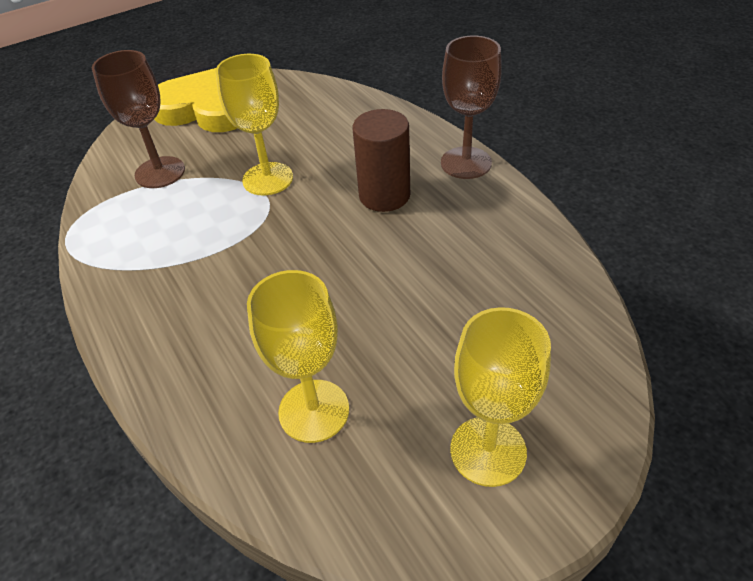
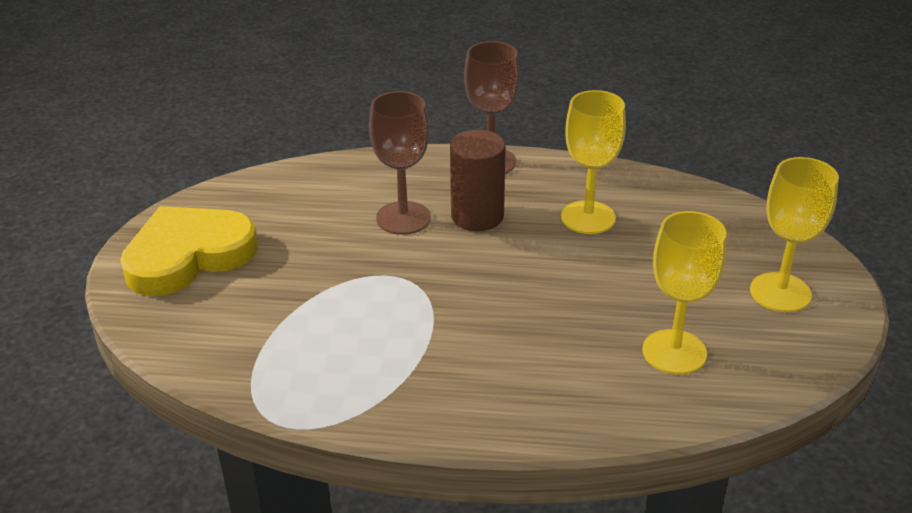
camera: 55 degrees left, 10 degrees down
(160, 172) = (258, 324): brown goblet -> brown goblet (403, 218)
(268, 179) = (367, 264): yellow goblet -> yellow goblet (588, 217)

